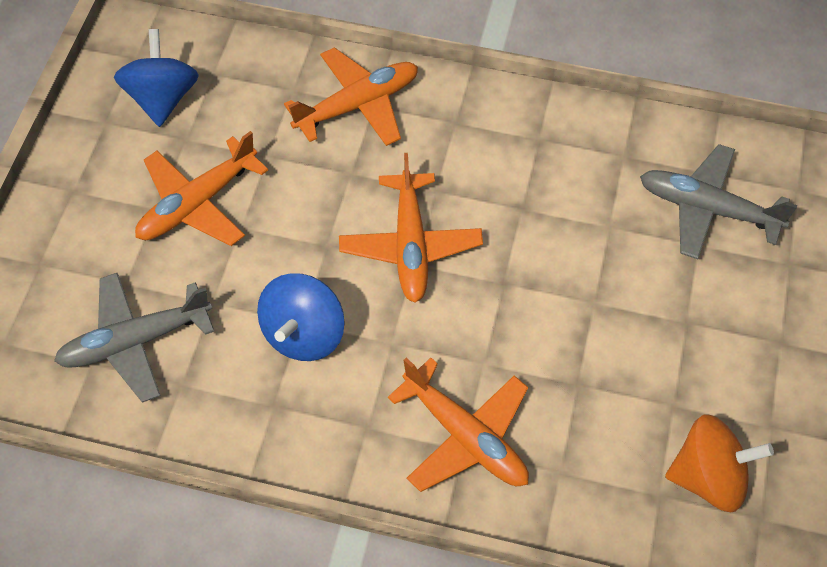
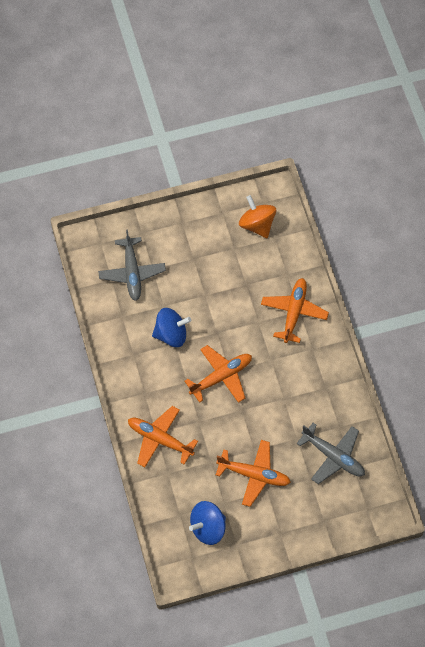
camera: 120 degrees left, 5 degrees up
(303, 334) = (288, 394): blue spinning top -> blue spinning top (171, 334)

